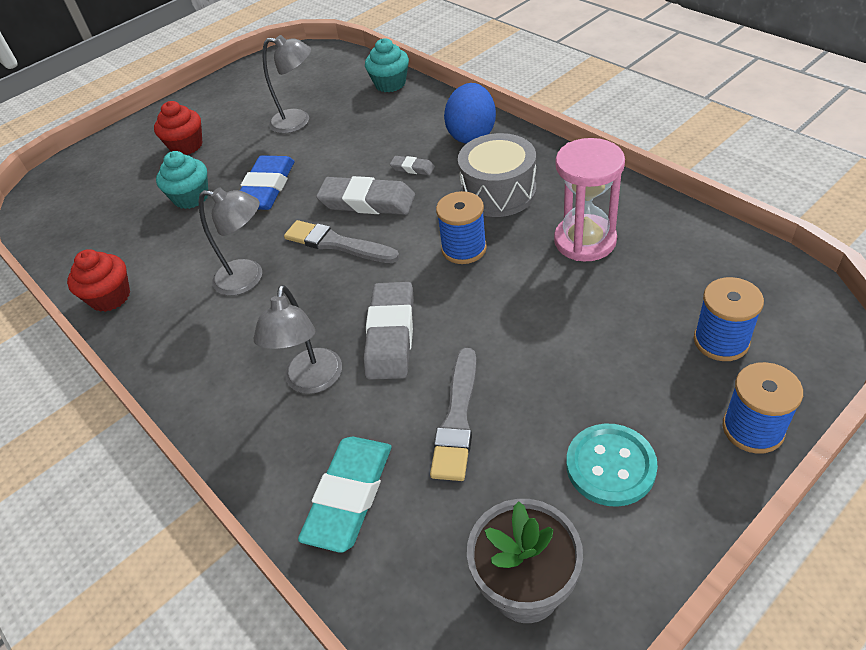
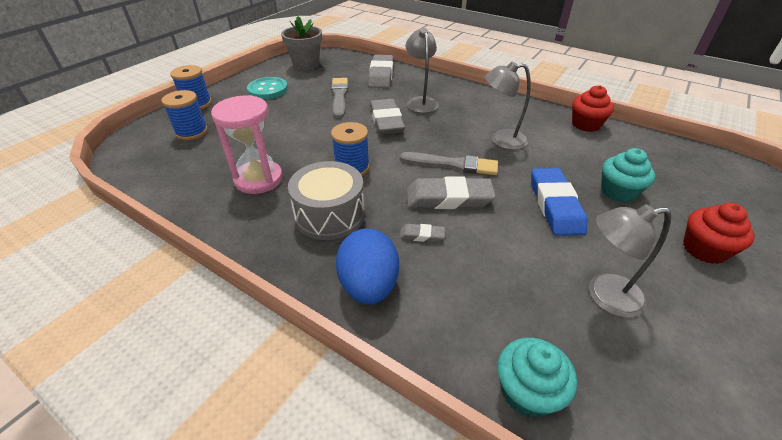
camera: 160 degrees right, 5 degrees down
(349, 496) = (381, 75): turquoise eraser -> grey eraser

